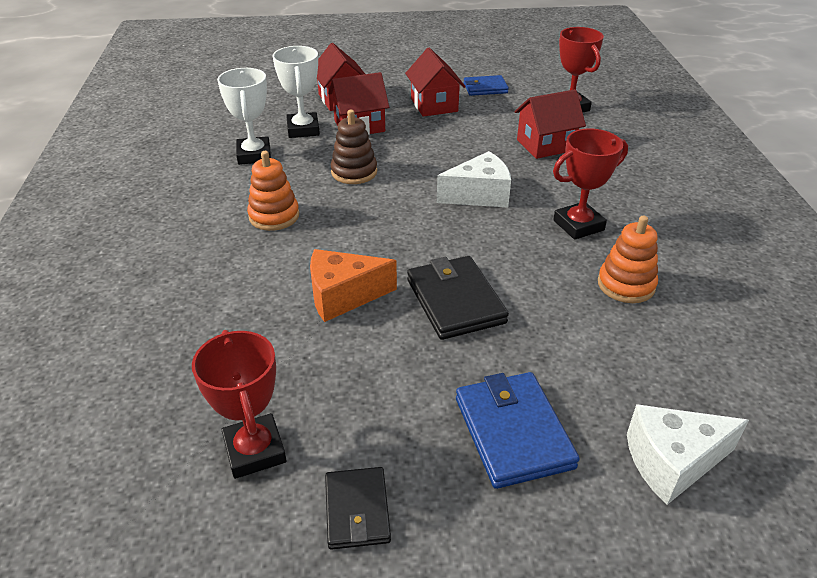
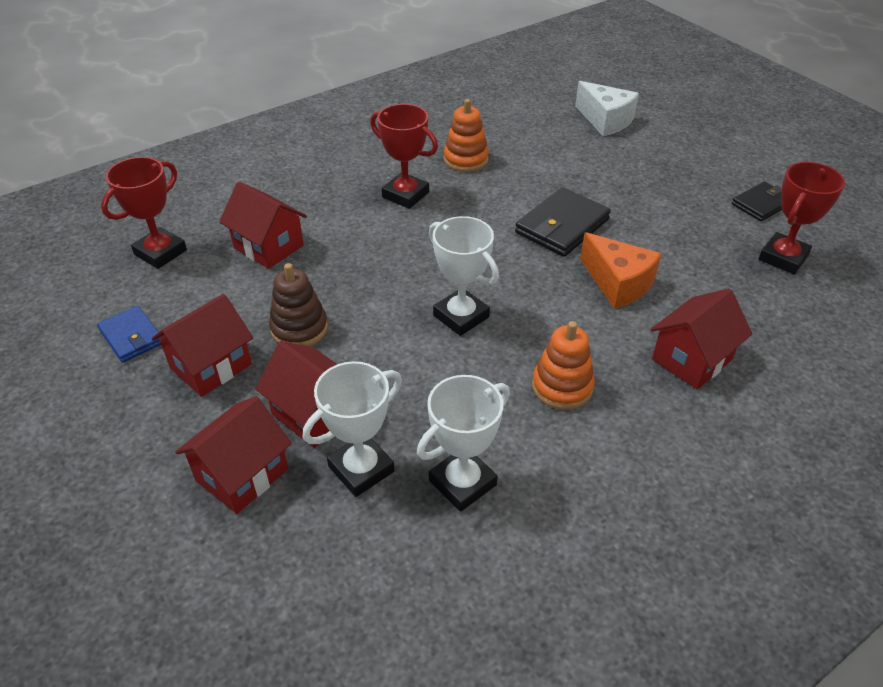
camera: 120 degrees left, 5 degrees up
(221, 291) = (691, 359): none -> red house
(354, 172) = (429, 365): brown stacking toy -> brown stacking toy (299, 328)
(388, 200) = (461, 316): none -> white trophy
(479, 195) = (402, 260): white cheese -> none
(513, 432) = (647, 170): blue wallet -> none

